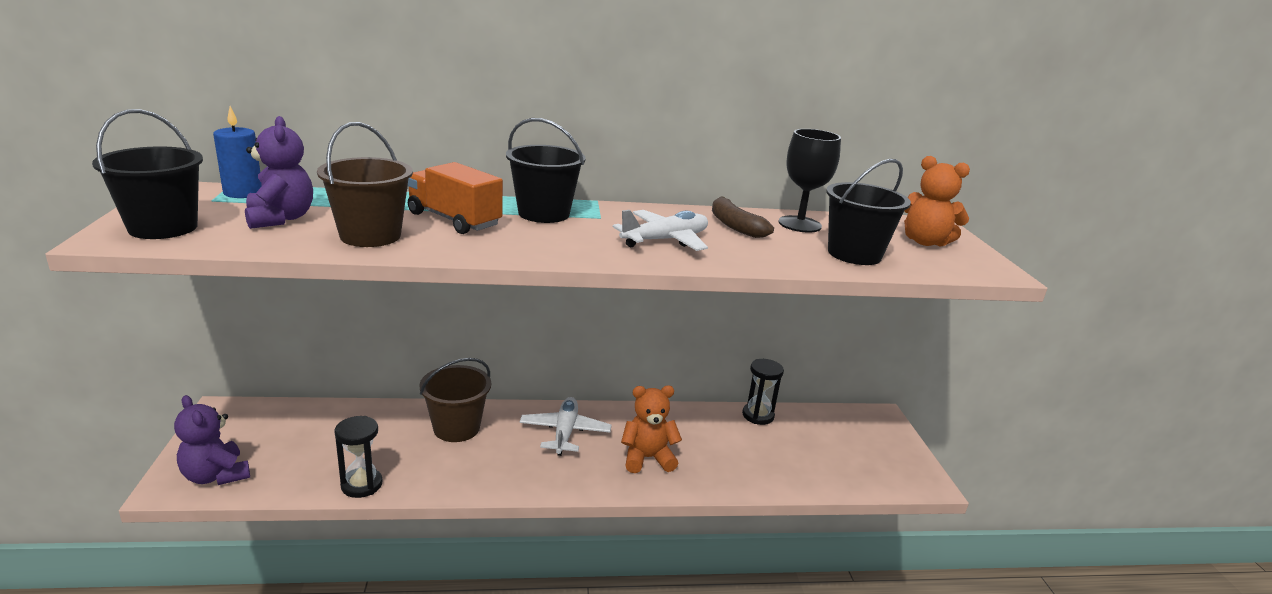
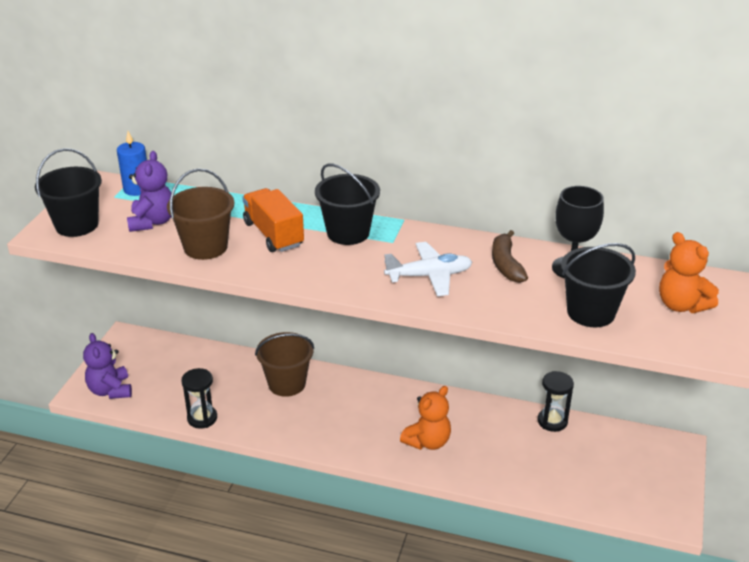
camera: 25 degrees right, 10 degrees up
(565, 432) = (370, 404): white plane -> none
(647, 458) = (427, 441): orange teddy bear -> orange teddy bear turned 120 degrees clockwise

